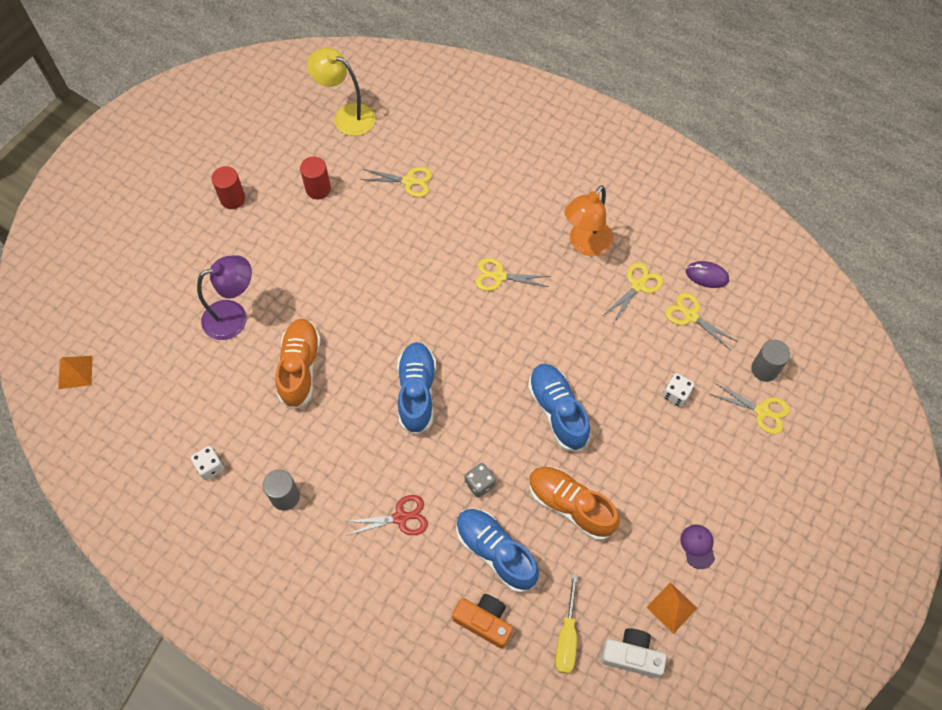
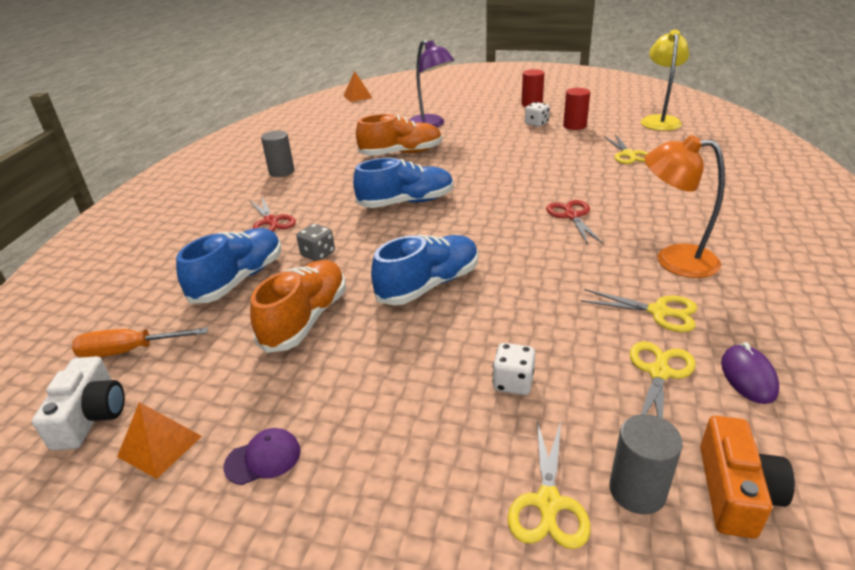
camera: 75 degrees right, 30 degrees down
(210, 467) = (300, 143): white dice -> white dice (536, 124)
(484, 621) = (157, 288): orange camera -> orange camera (735, 492)
(499, 276) = (572, 216): yellow scissors -> red scissors
(567, 637) = (129, 351): yellow screwdriver -> orange screwdriver

